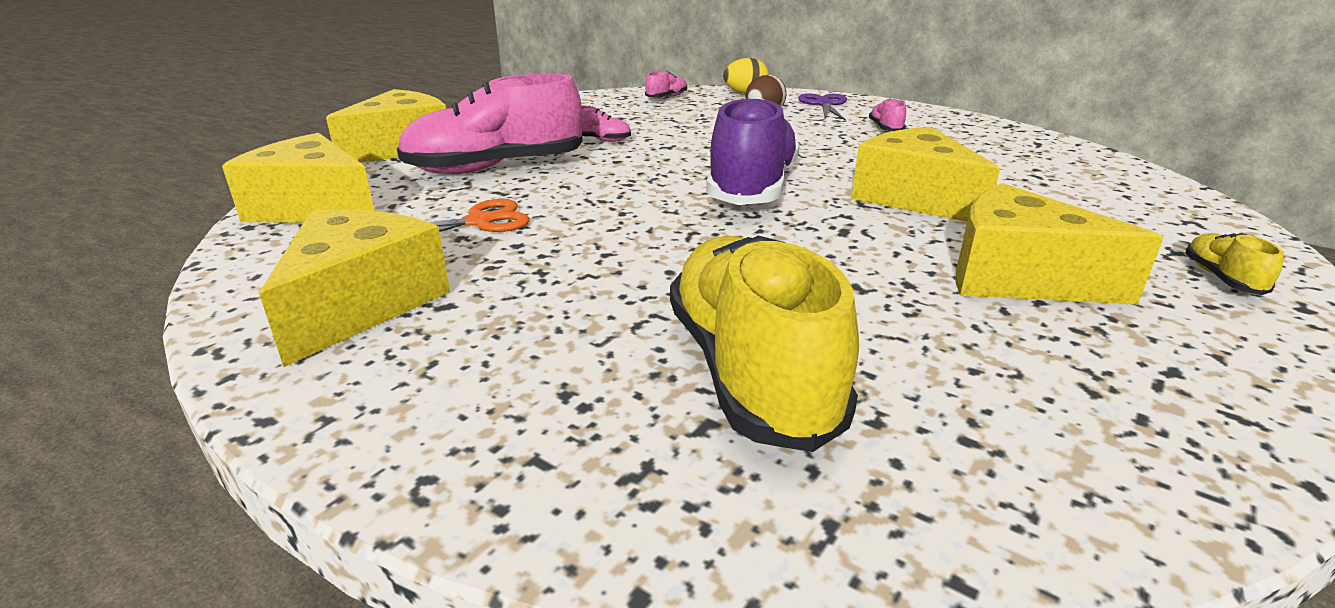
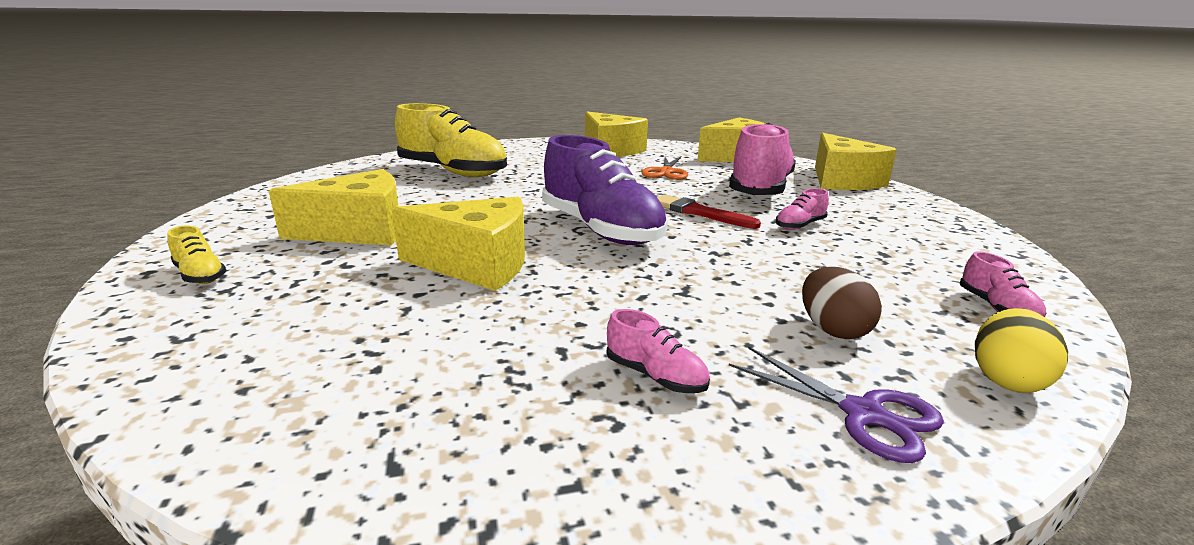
camera: 130 degrees right, 5 degrees down
(628, 171) = (699, 212): none -> red brush

